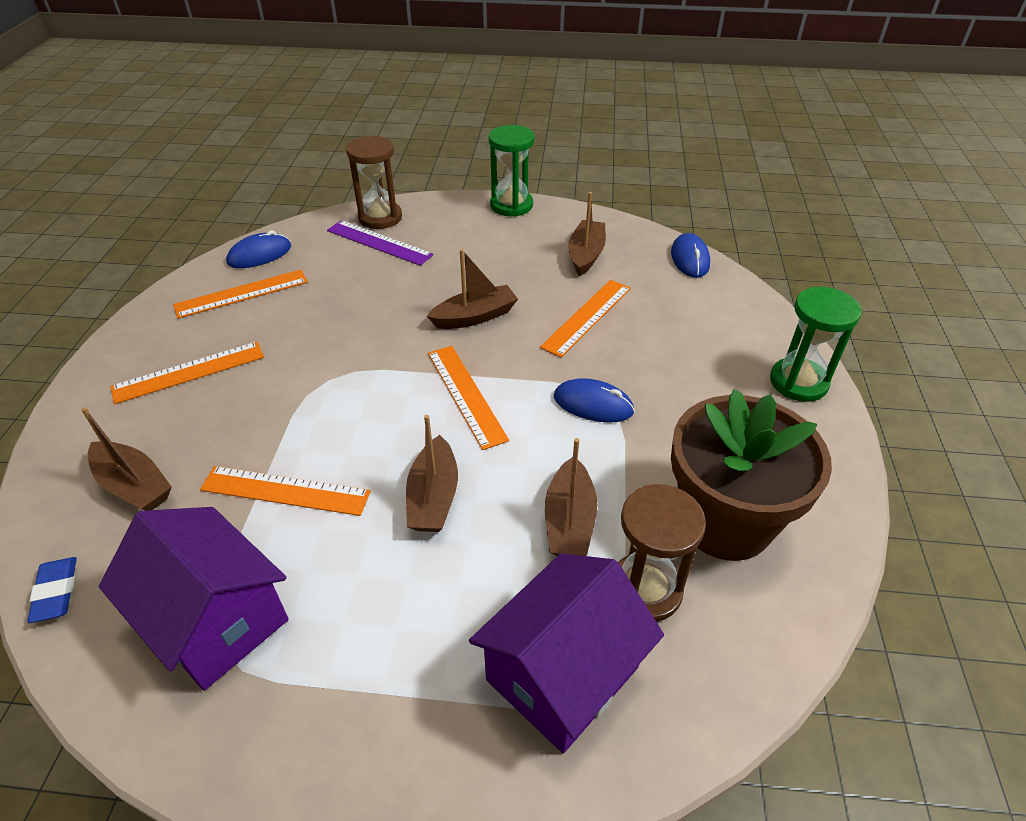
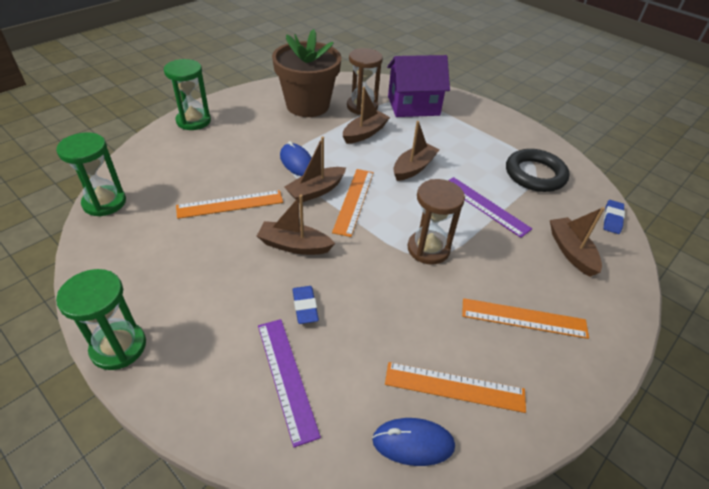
camera: 145 degrees left, 0 degrees up
(216, 620) = (535, 174): purple house -> black ring
(285, 490) = (485, 206): orange ruler -> purple ruler
(380, 217) = (250, 423): brown hourglass -> brown hourglass (428, 249)
(410, 281) = (305, 307): none -> blue eraser
(586, 255) = (156, 248): brown boat -> brown boat (316, 191)
(690, 259) = (104, 202): blue mouse -> green hourglass

